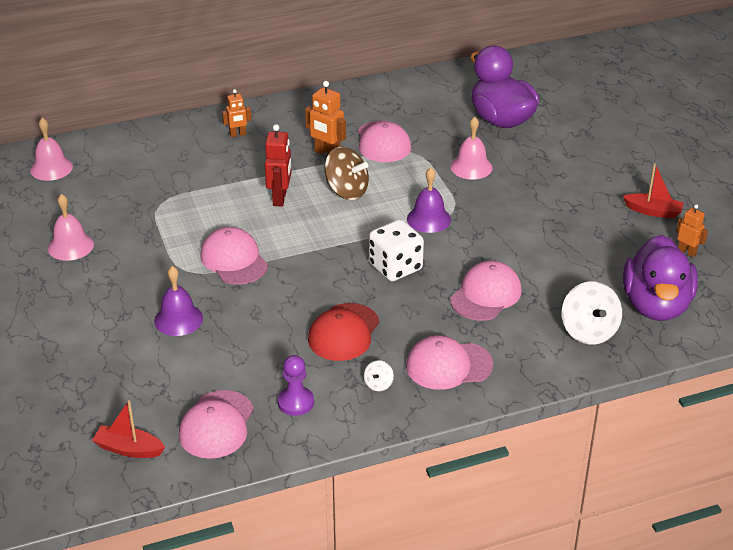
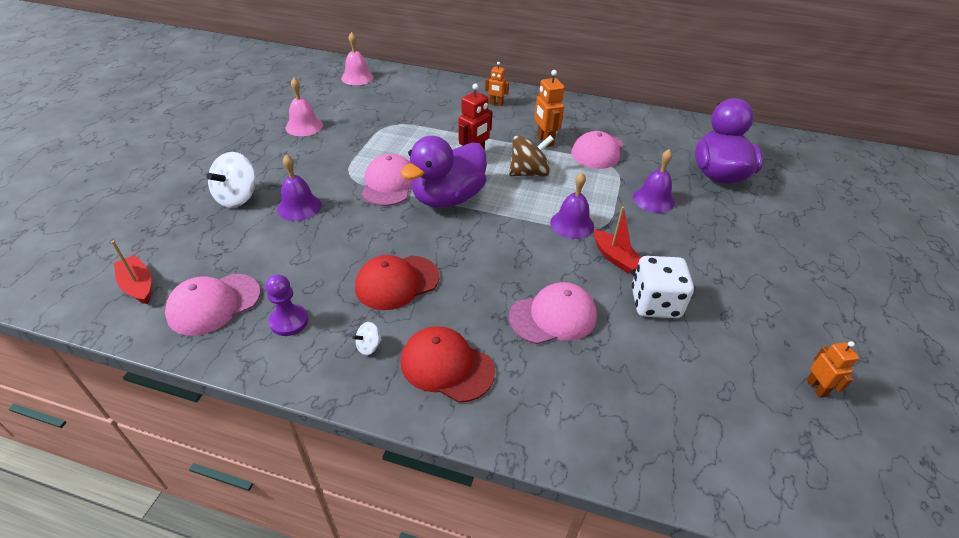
camera: 35 degrees right, 5 degrees up
(346, 191) = (529, 173): brown spinning top -> brown spinning top turned 90 degrees counterclockwise
(395, 267) = (500, 250): white dice -> white dice (655, 303)
(448, 365) = (447, 366): pink cap -> red cap
(471, 167) = (653, 199): pink bell -> purple bell
(589, 331) = (621, 415): white spinning top -> white spinning top (237, 197)
(653, 211) = (808, 323): red boat -> red boat (615, 258)
(656, 305) = (726, 430): purple duck -> purple duck (448, 198)

